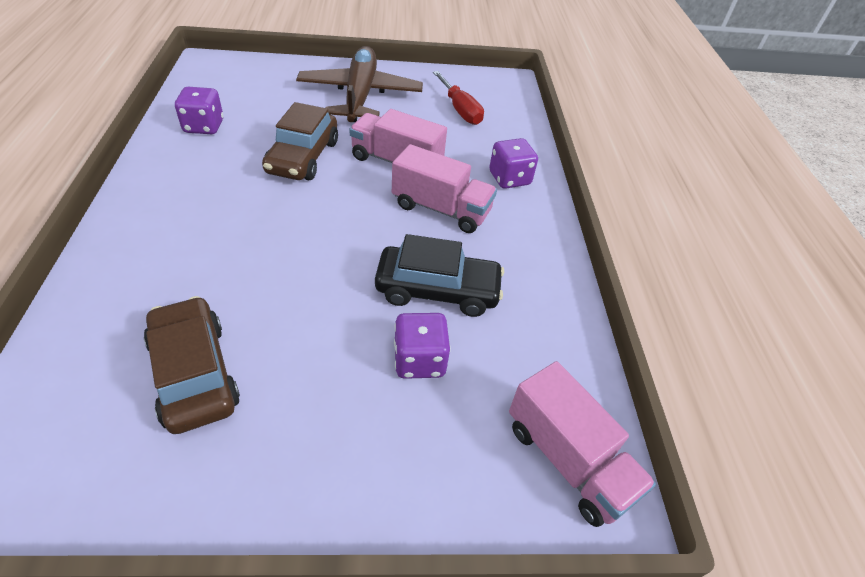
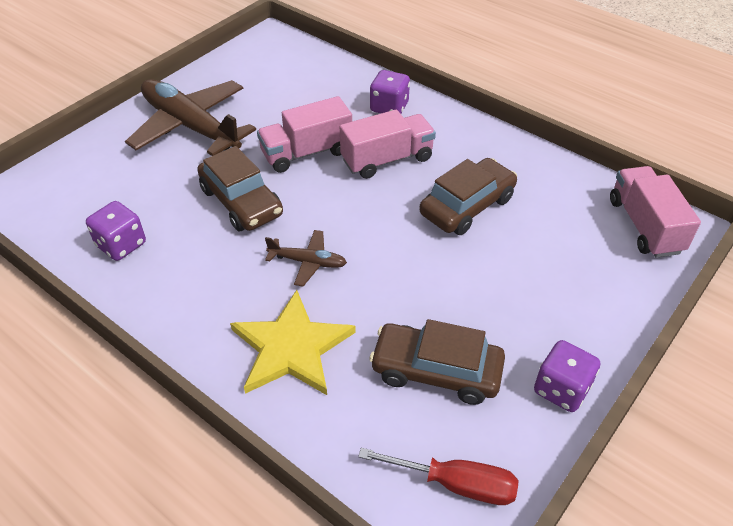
camera: 45 degrees left, 0 degrees up
(158, 262) = (291, 348): none -> yellow star
(267, 224) = (308, 262): none -> brown plane
(419, 360) = (521, 248): purple dice -> purple dice (561, 389)
(437, 290) = (467, 206): black car -> brown car
(460, 110) = (279, 83): red screwdriver -> red screwdriver (455, 484)
(568, 459) = (644, 226): pink truck -> pink truck turned 105 degrees counterclockwise

